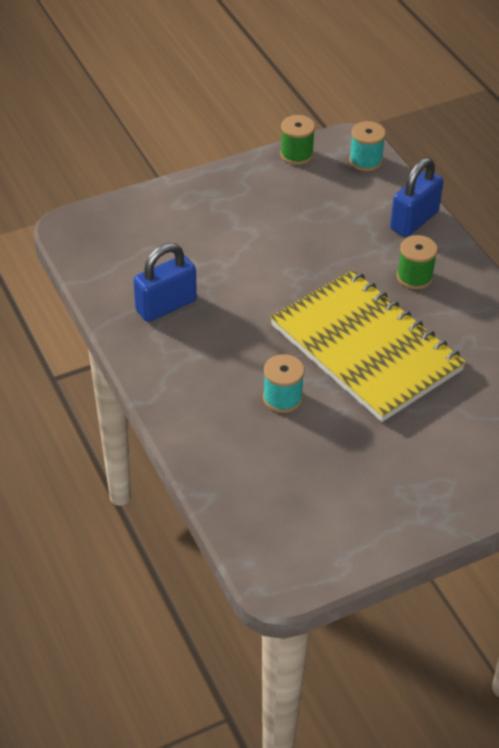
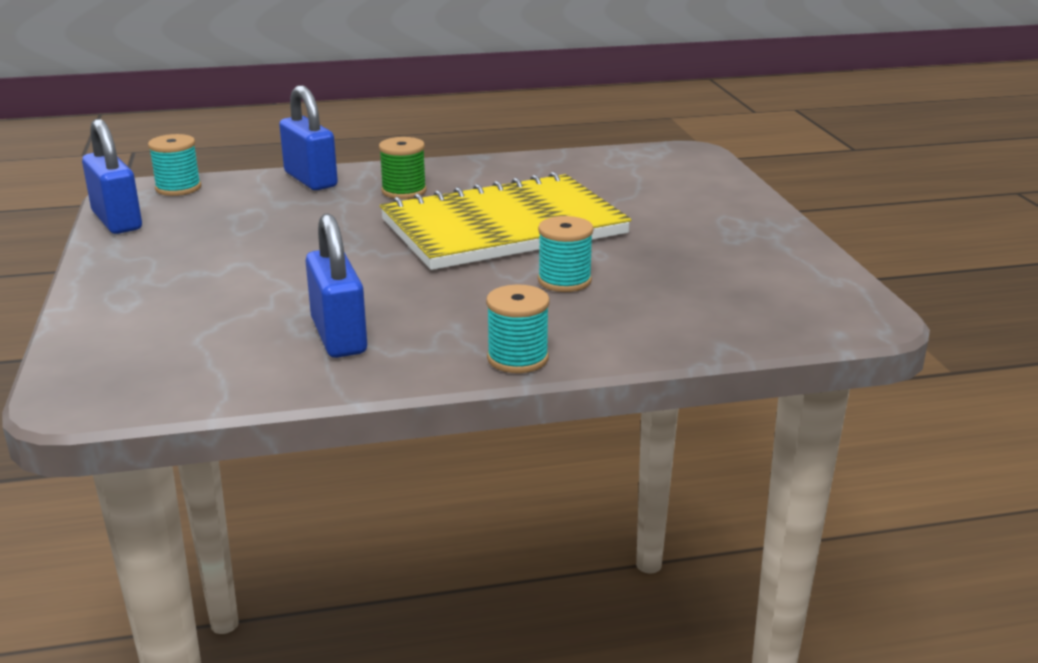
camera: 75 degrees left, 20 degrees down
(161, 393) = (517, 358): none -> turquoise spool
(296, 154) = (117, 221): green spool -> blue padlock

